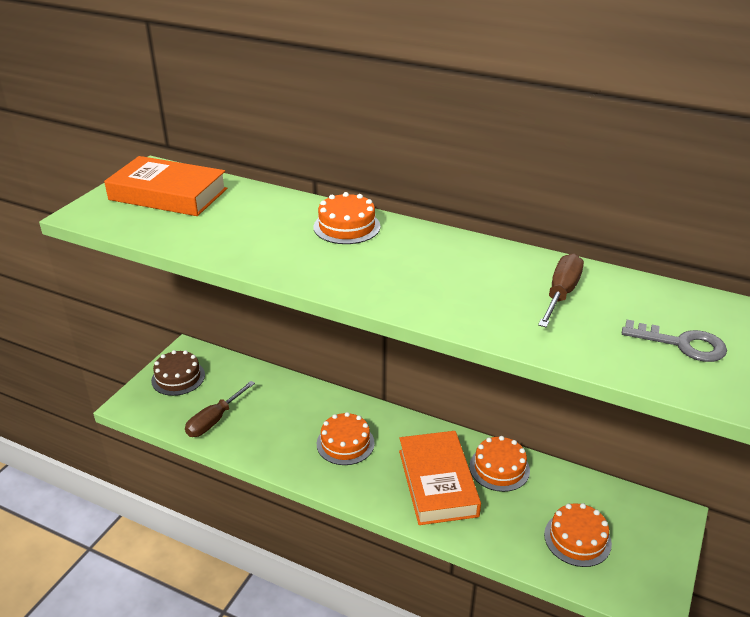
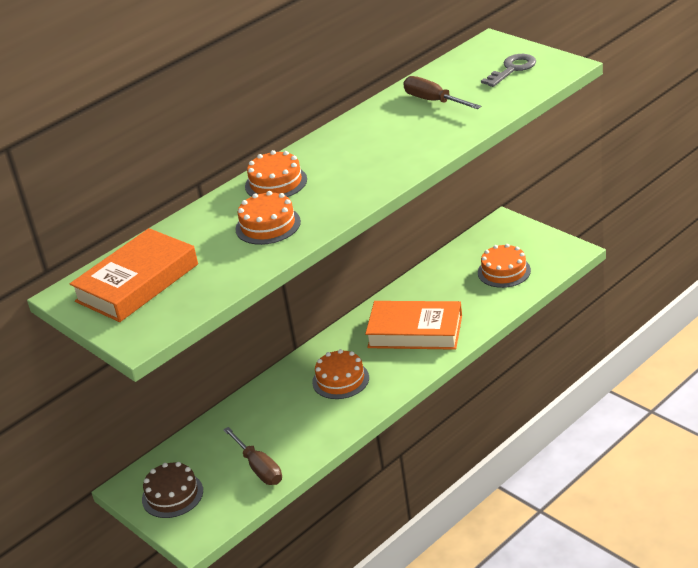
camera: 65 degrees left, 0 degrees up
(499, 468) = (416, 295): orange cake -> orange cake (268, 225)

